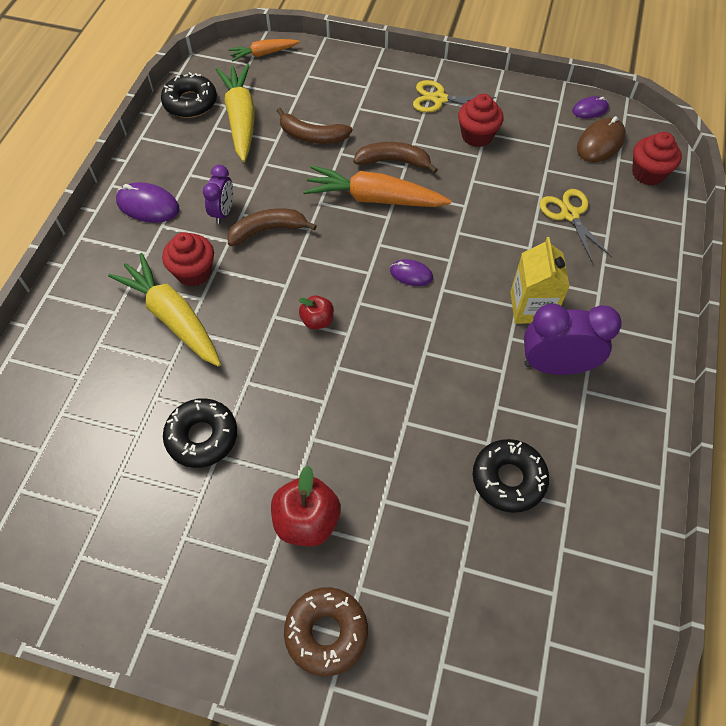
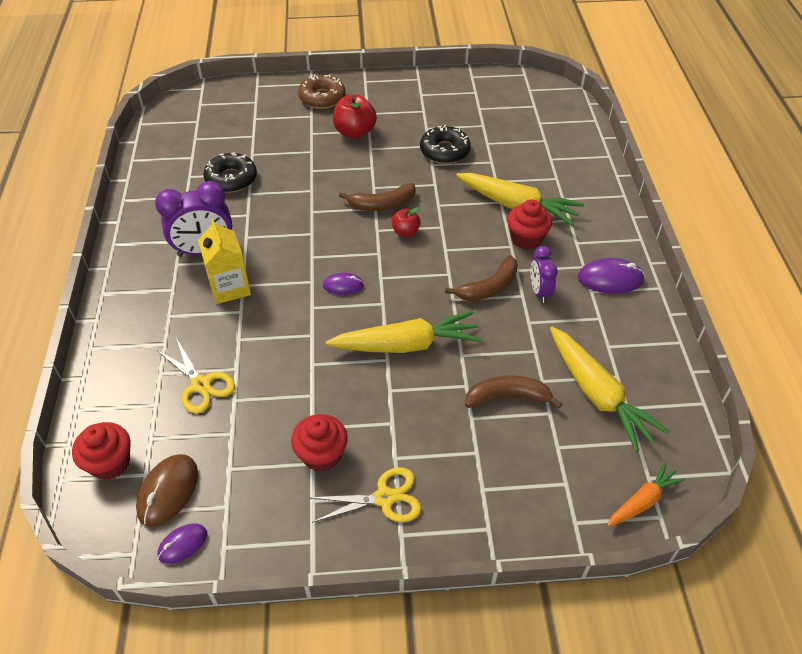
camera: 160 degrees right, 10 degrees down
(190, 103) = (668, 398): black donut -> none
(374, 199) = (406, 344): orange carrot -> yellow carrot
(393, 161) = (405, 392): brown banana -> brown banana (382, 204)

